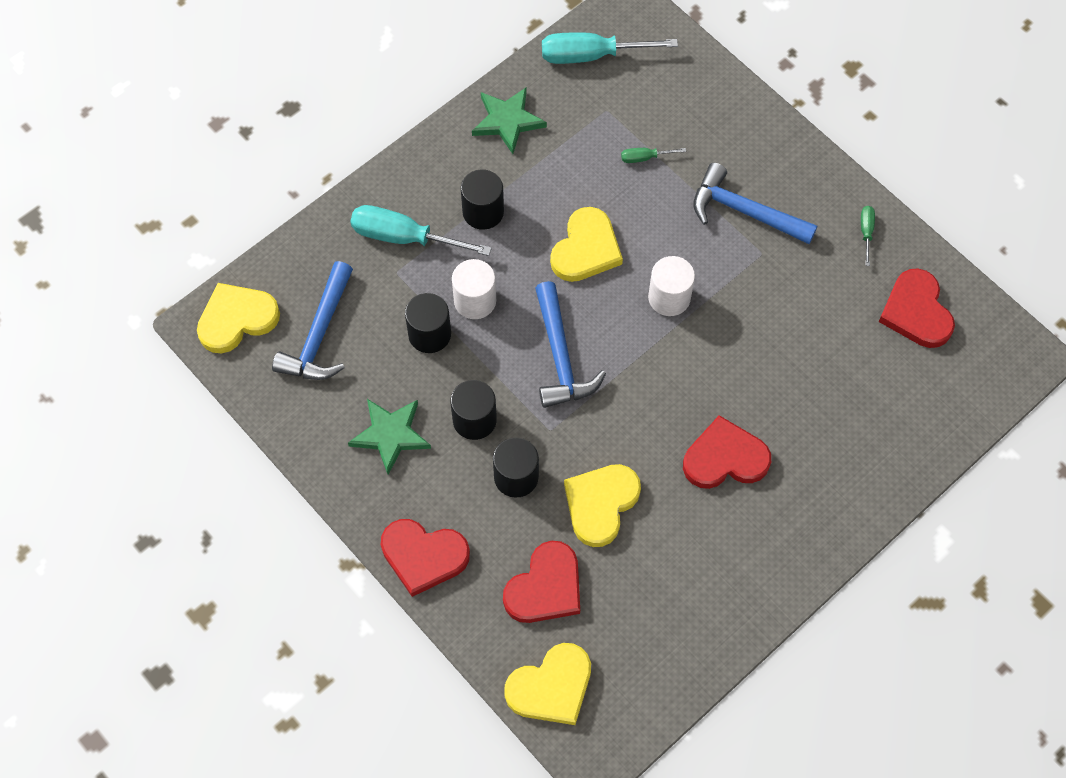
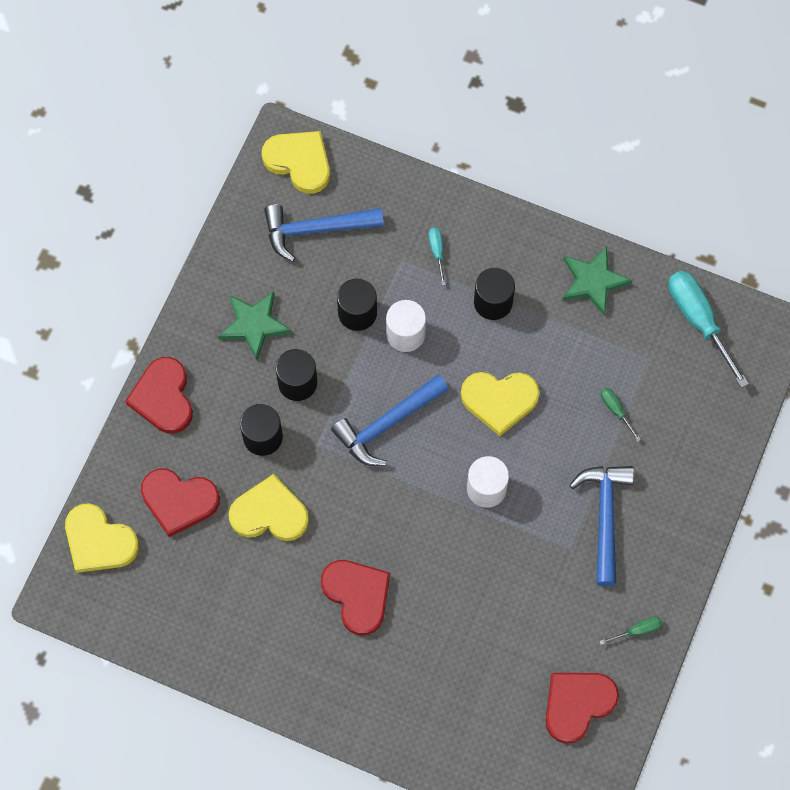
camera: 65 degrees right, 5 degrees up
(405, 237) = (437, 252): turquoise screwdriver -> turquoise screwdriver, size x0.47

